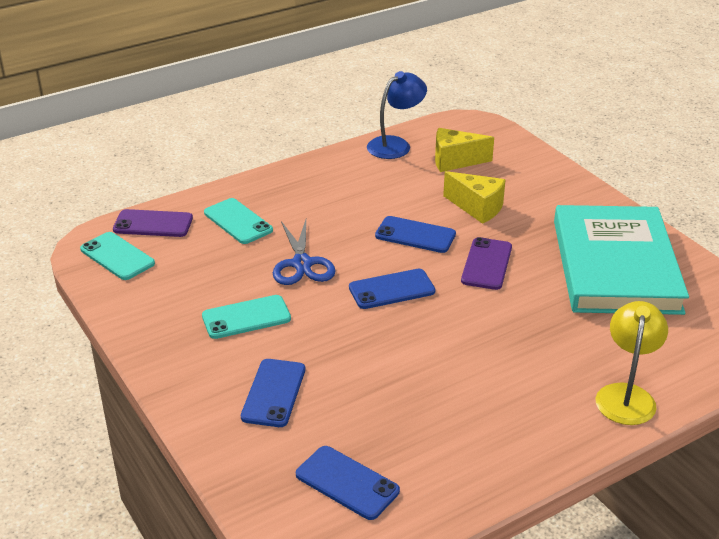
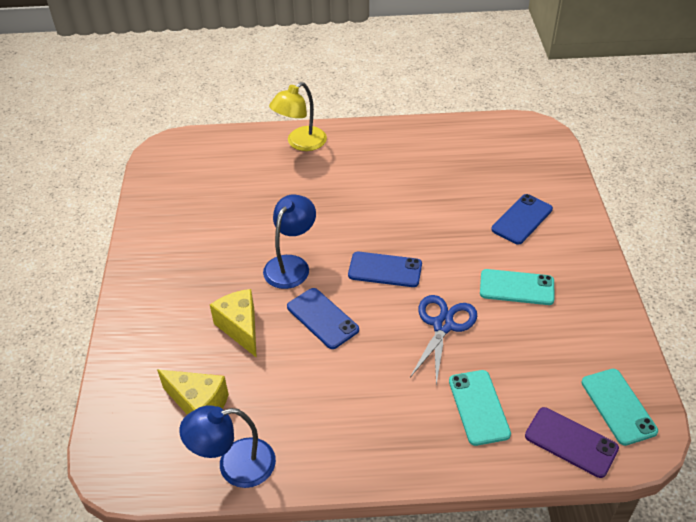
camera: 150 degrees left, 10 degrees up
(347, 483) = (502, 153): blue phone -> none
(486, 264) = (291, 265): purple phone -> blue lamp
(615, 266) = (199, 226): turquoise book -> none

